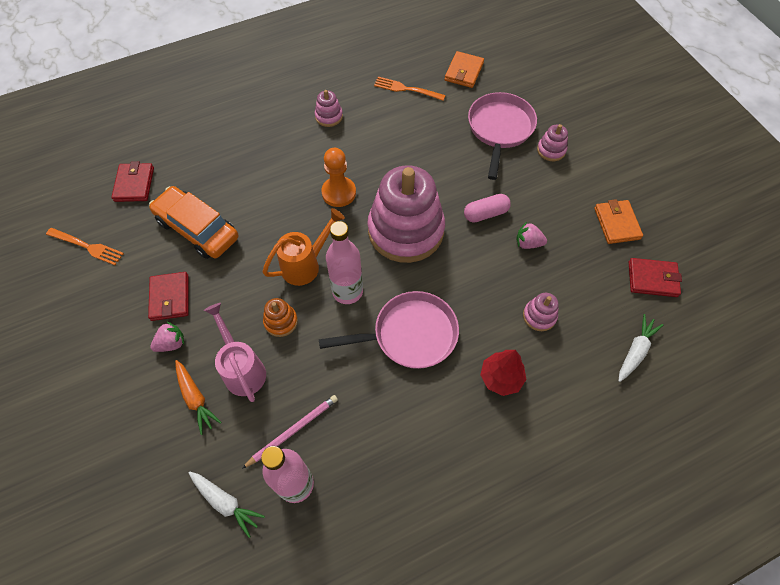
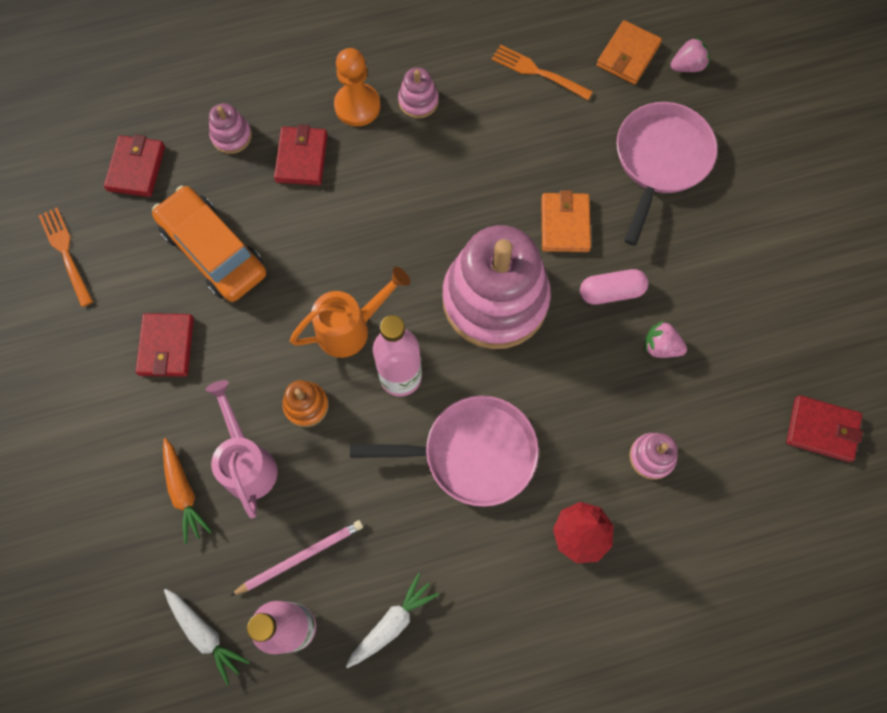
camera: 10 degrees right, 10 degrees up
(87, 246) = (66, 253): orange fork -> orange fork turned 150 degrees counterclockwise
(171, 343) = (162, 411): pink strawberry -> pink strawberry (687, 66)
(253, 161) = (302, 158): none -> red wallet
(339, 193) = (413, 226): orange pawn -> orange pawn (357, 106)
(551, 150) = (727, 206): pink stacking toy -> pink stacking toy (231, 136)
(617, 223) = (793, 337): orange wallet -> orange wallet (565, 224)
(635, 351) = (770, 529): white carrot -> white carrot (392, 623)

